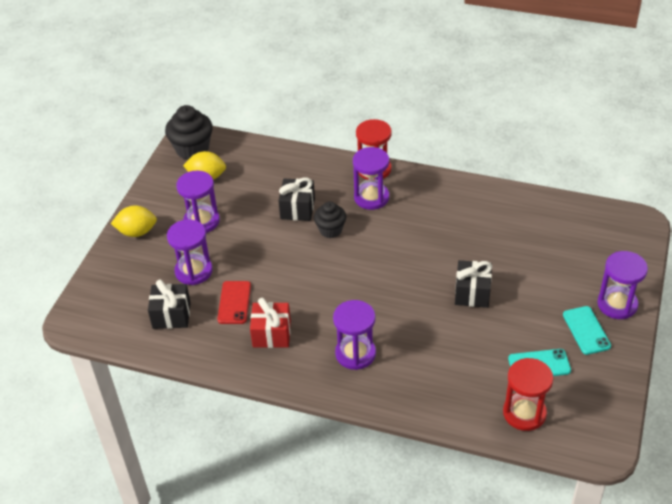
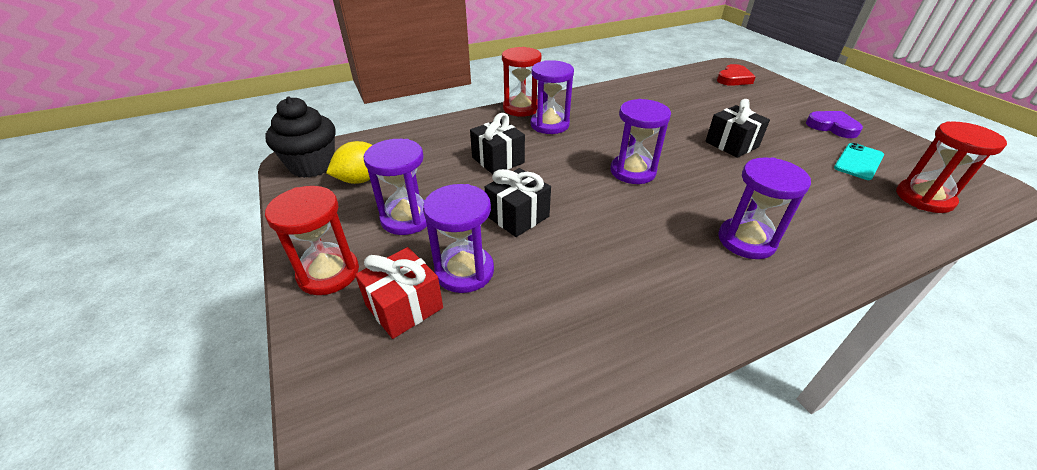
camera: 45 degrees left, 5 degrees down
(137, 232) = (328, 273): yellow lemon -> red hourglass
(171, 315) = (504, 340): black gift -> black gift (517, 216)
(234, 302) = (560, 273): red phone -> none
(271, 334) = (648, 277): red gift -> red gift (404, 306)
(330, 230) = (553, 160): black cupcake -> none
(586, 330) = (832, 127): turquoise phone -> purple heart
(605, 237) = (733, 79): none -> red heart
(617, 304) = (813, 105): purple hourglass -> purple hourglass (633, 171)

